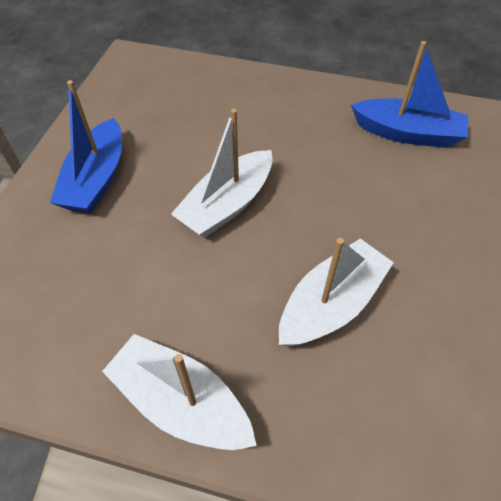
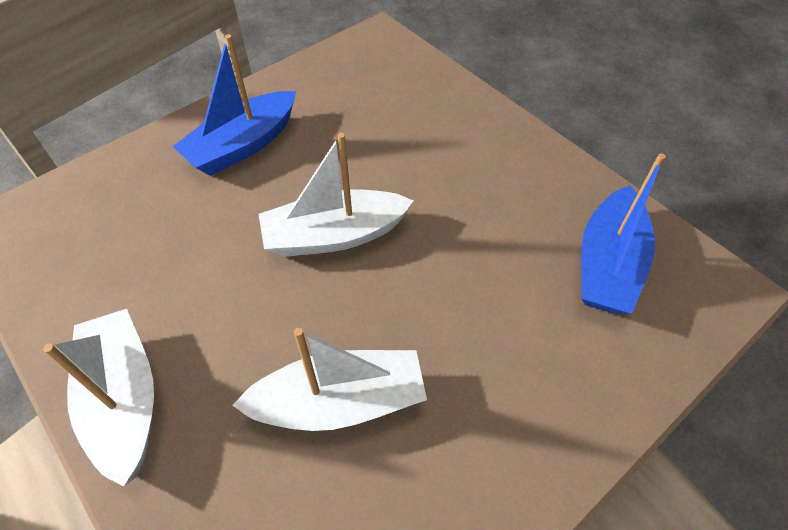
camera: 35 degrees right, 0 degrees up
(407, 133) = (608, 264): blue boat -> blue boat turned 60 degrees clockwise

